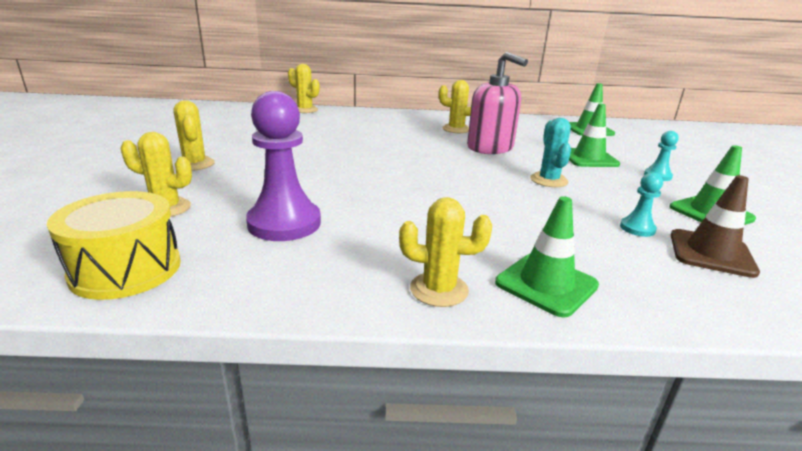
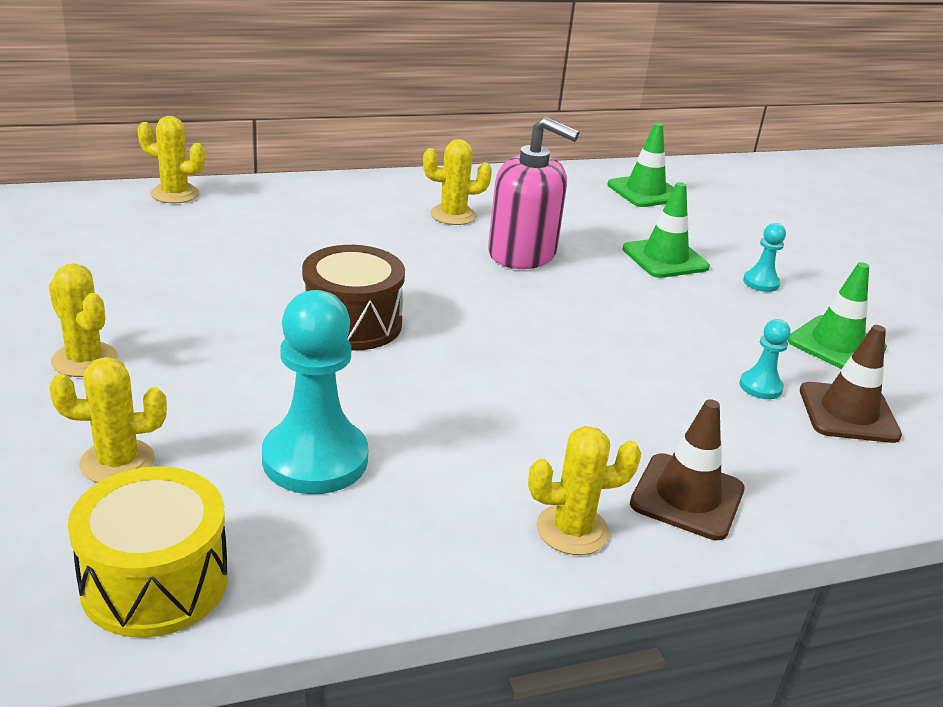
camera: 20 degrees left, 5 degrees up
(284, 223) = (315, 459): purple pawn -> turquoise pawn
(360, 166) = (352, 323): none -> brown drum
(546, 284) = (687, 497): green traffic cone -> brown traffic cone
(548, 180) = (628, 313): turquoise cactus -> none

